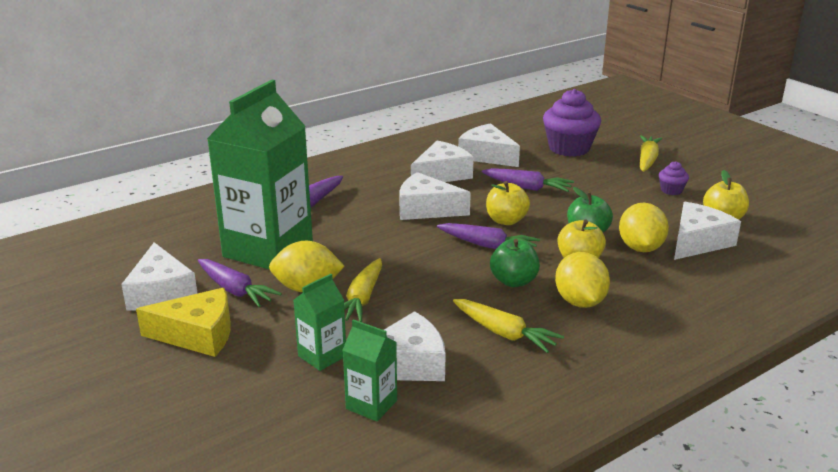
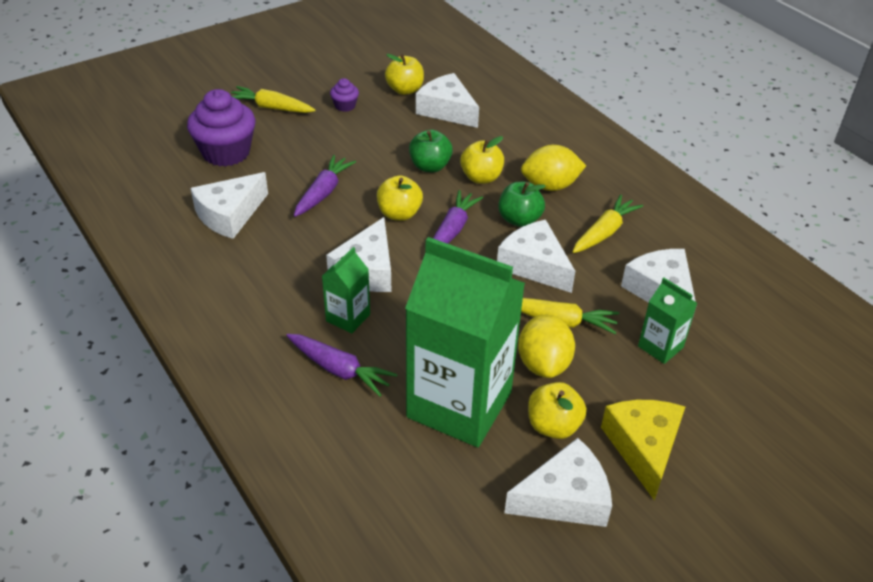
camera: 90 degrees left, 15 degrees up
(235, 290) = (553, 426): purple carrot -> yellow apple
(371, 405) = (720, 313): green carton -> green carton (348, 317)
(441, 174) = (275, 254): white cheese -> white cheese (534, 265)
(640, 248) = (457, 141): yellow lemon -> none

